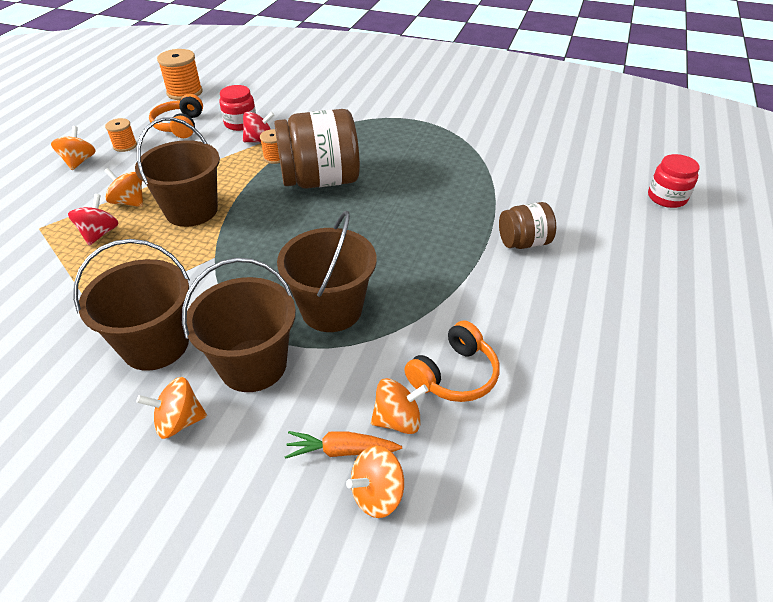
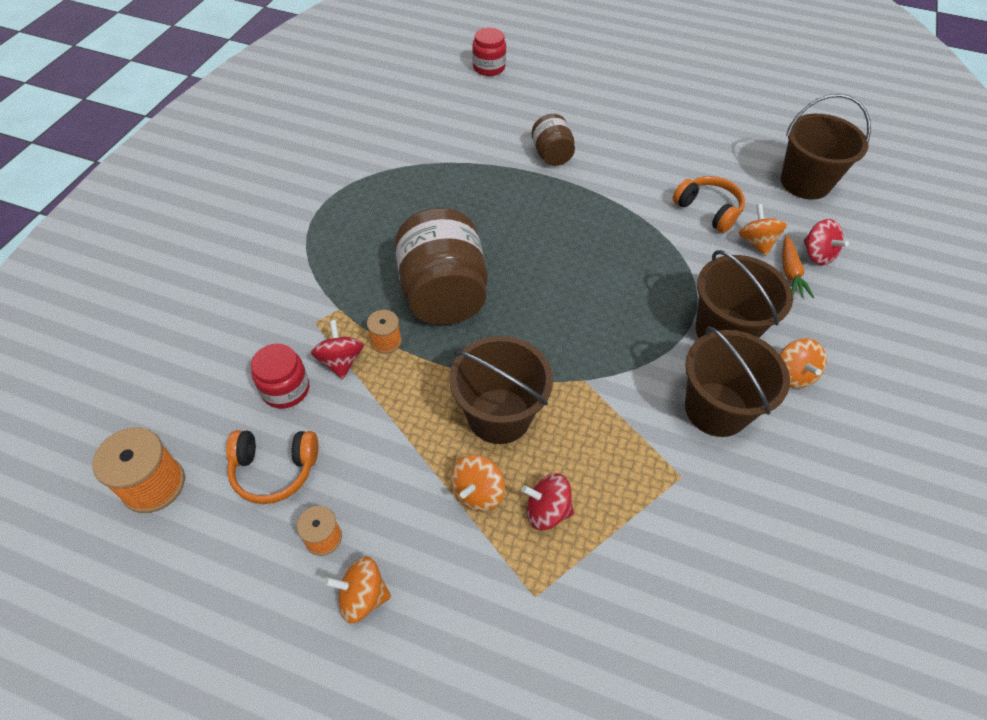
camera: 90 degrees left, 10 degrees up
(331, 309) = (650, 281): brown bucket -> brown bucket (805, 182)
(377, 494) = (817, 254): orange spinning top -> red spinning top

